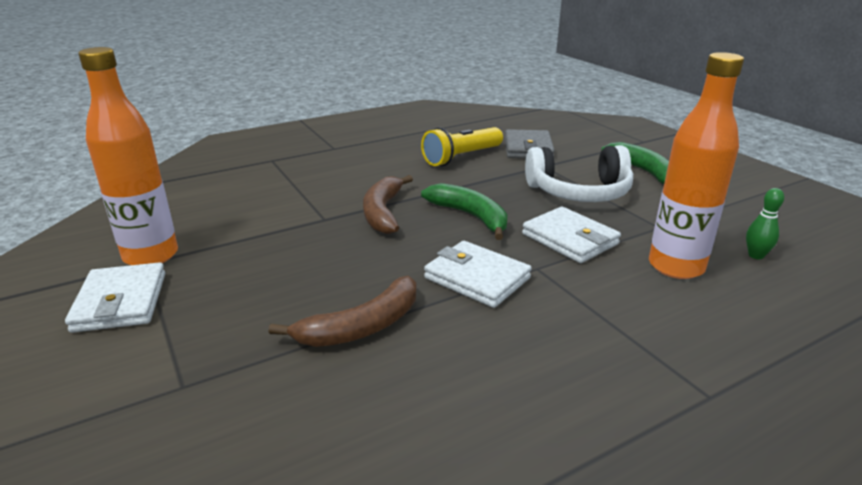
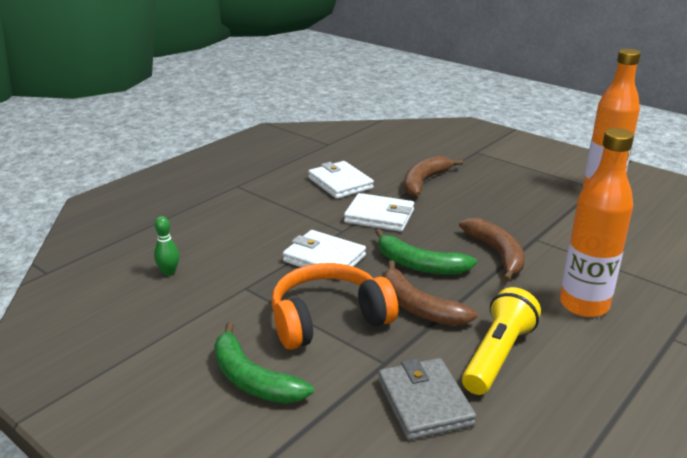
camera: 160 degrees right, 0 degrees up
(121, 302) = (565, 169): white wallet -> white wallet (340, 183)
(497, 188) = (418, 307): none -> brown banana
(579, 192) = (328, 319): white headphones -> orange headphones
(676, 267) = (239, 250): orange bottle -> orange bottle (584, 305)

